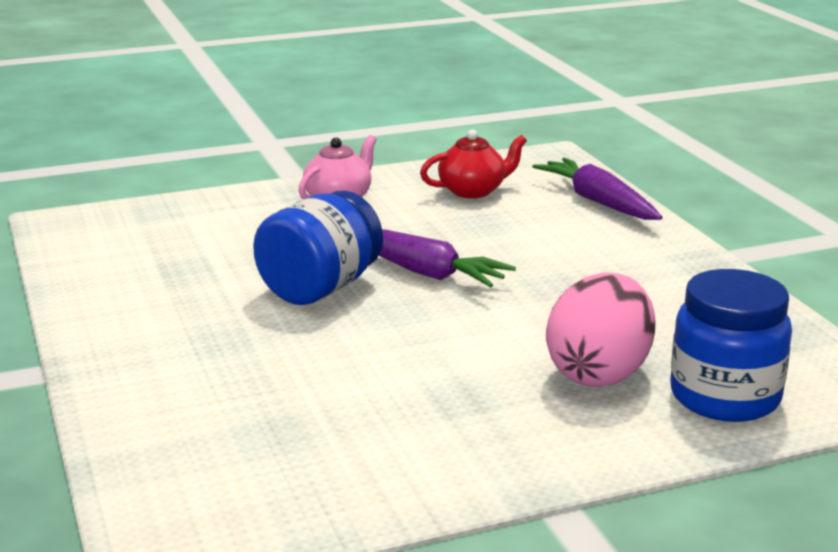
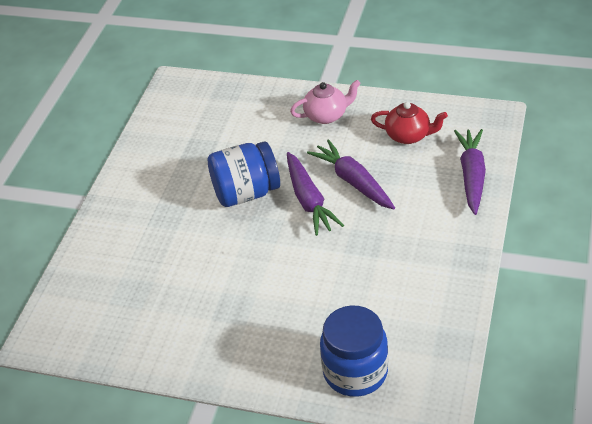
camera: 40 degrees right, 20 degrees up
(459, 241) = (353, 182): none -> purple carrot
(599, 373) = (313, 323): pink egg -> none

